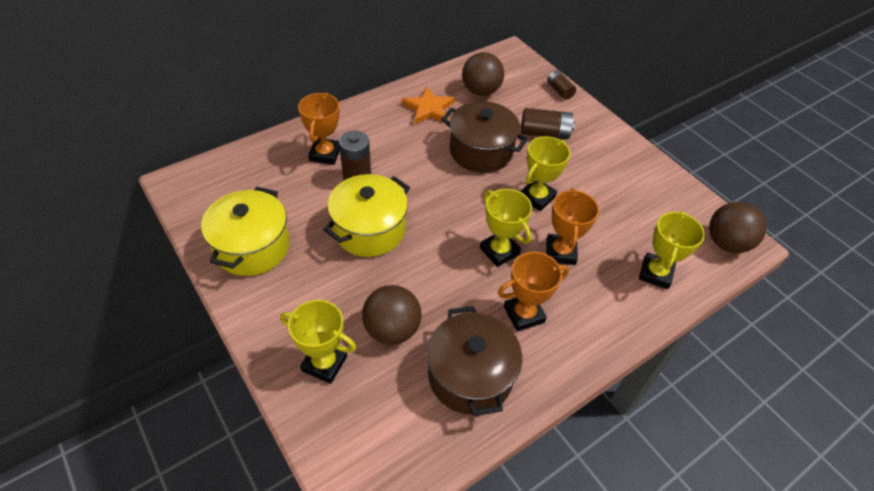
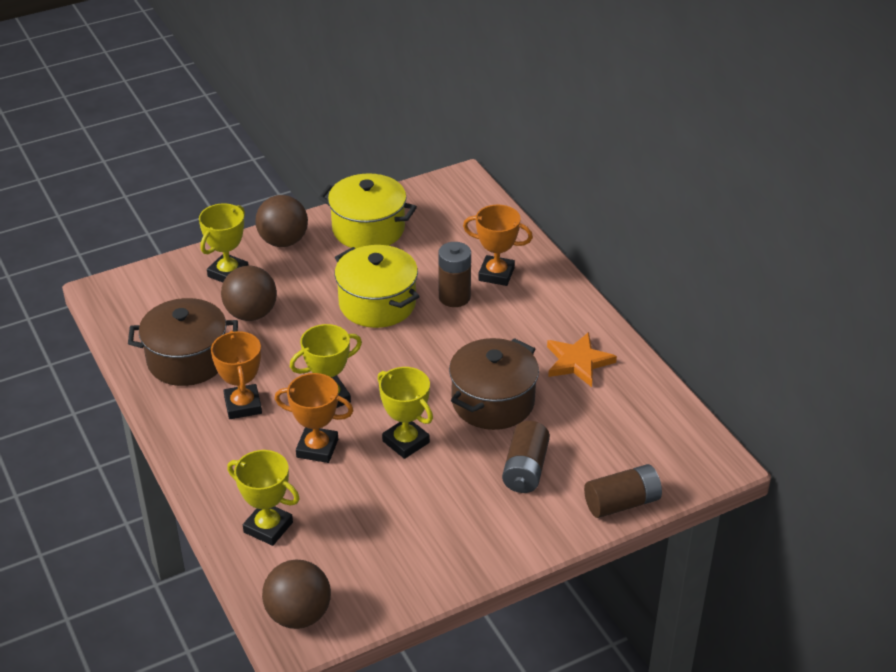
camera: 100 degrees right, 10 degrees down
(481, 91) = (618, 416): brown ball -> brown ball (283, 241)
(559, 91) = (622, 503): brown battery -> brown battery, size x1.55

